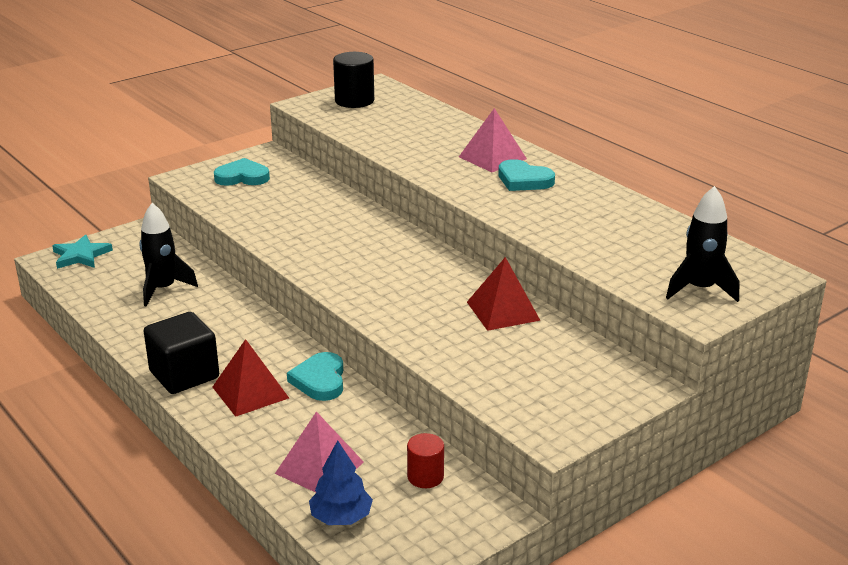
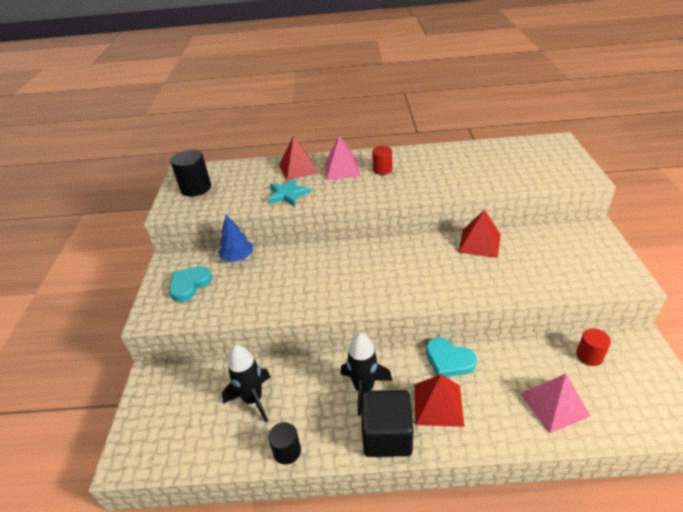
camera: 50 degrees left, 10 degrees up
(81, 255) = (143, 435): turquoise star -> turquoise star (288, 194)
(122, 329) = (287, 451): none -> black cylinder
(341, 517) = (618, 417): blue tree -> blue tree (238, 257)
(460, 135) = (298, 168): none -> red pyramid
(524, 180) = (382, 170): turquoise heart -> red cylinder
(700, 289) = (558, 166): black rocket -> black rocket (364, 389)

